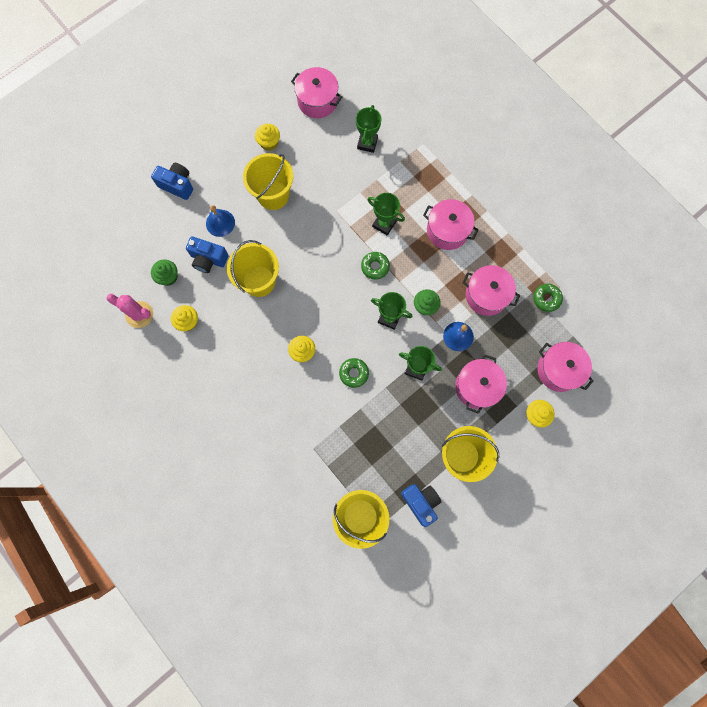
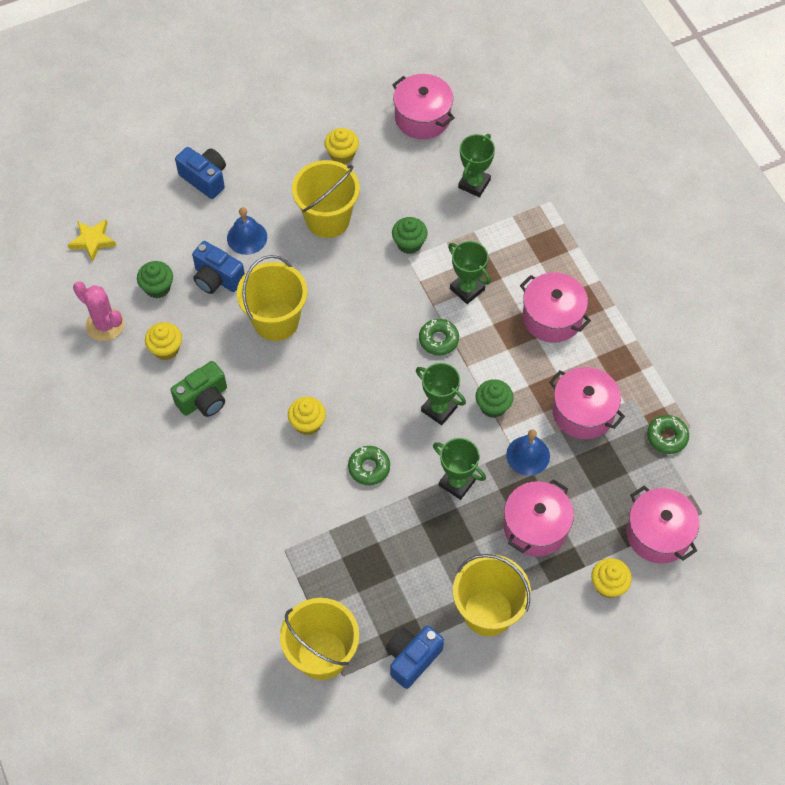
camera: 15 degrees right, 15 degrees down
(111, 253) = (92, 241): none -> yellow star
(226, 353) = (204, 399): none -> green camera
(335, 199) = (409, 243): none -> green cupcake
(421, 502) = (412, 658): blue camera -> blue camera turned 120 degrees counterclockwise

